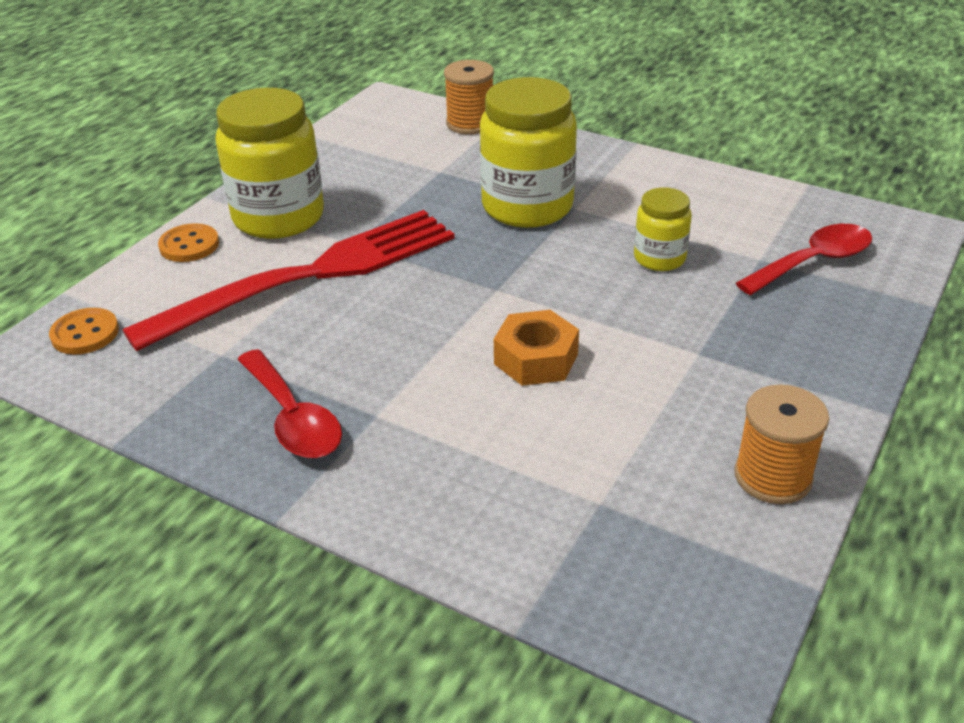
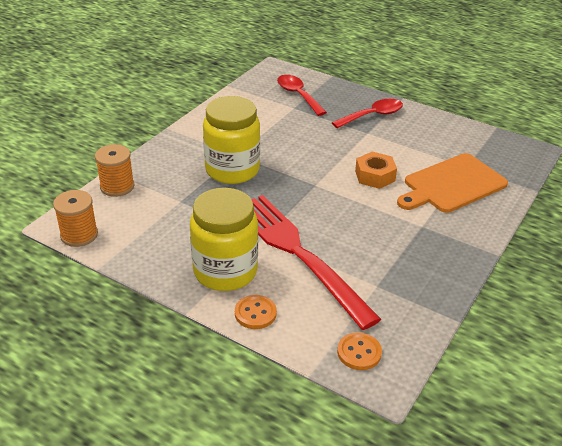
camera: 90 degrees left, 0 degrees up
(293, 419) = (429, 253): red spoon -> red spoon (373, 115)
(521, 470) = (452, 184): none -> orange cutting board
(659, 258) = (291, 134): yellow jar -> none
(772, 477) = (443, 126): orange spool -> orange spool (79, 235)

